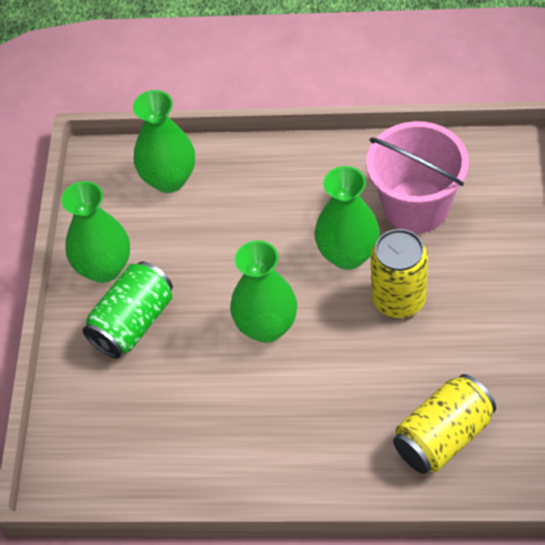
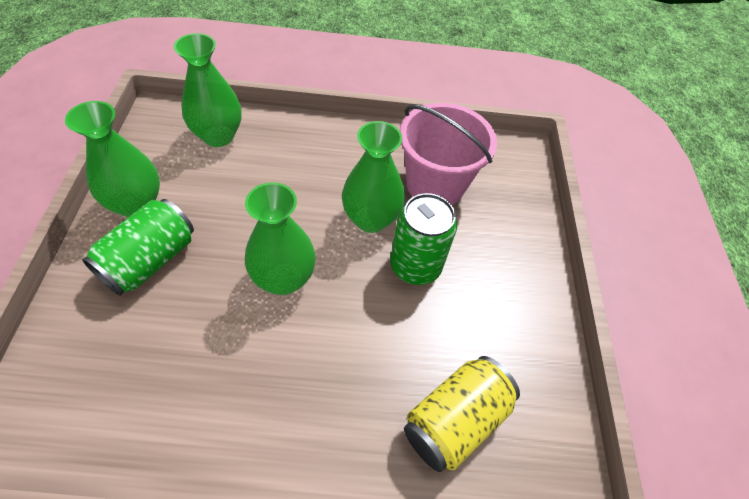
camera: 10 degrees left, 0 degrees up
(398, 299) = (415, 266): yellow can -> green can

